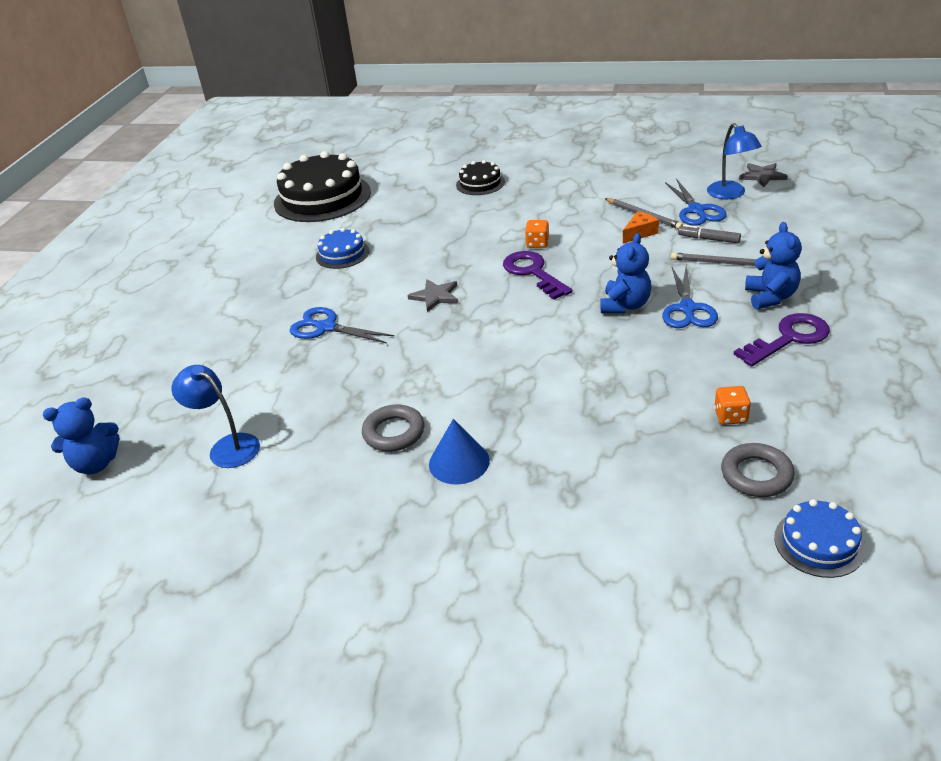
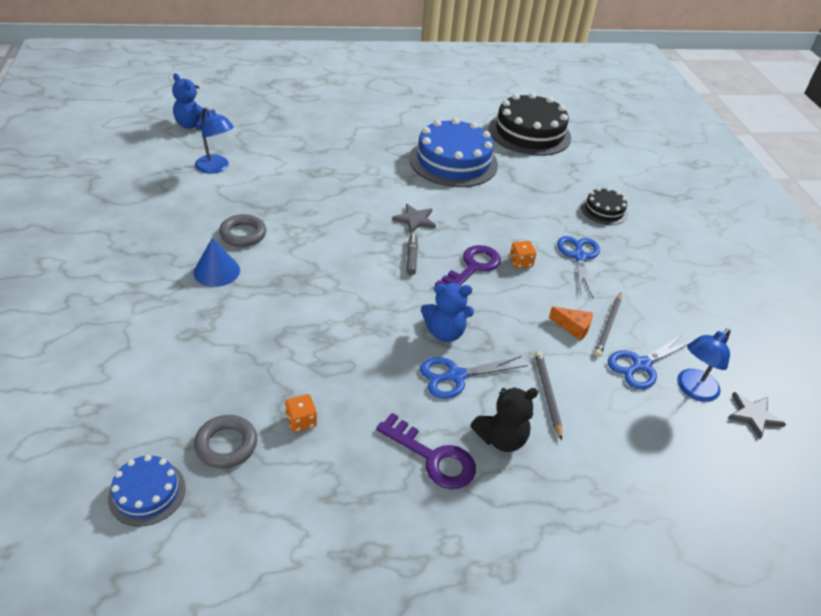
camera: 60 degrees right, 5 degrees up
(227, 447) = (216, 168): blue lamp -> blue lamp turned 120 degrees clockwise
(326, 327) = (355, 176): blue scissors -> blue scissors (579, 256)
(342, 254) = (453, 161): blue cake -> blue cake, size x2.00
(708, 239) = (588, 380): grey marker -> grey marker (411, 257)
(770, 297) = (501, 438): blue teddy bear -> black teddy bear

